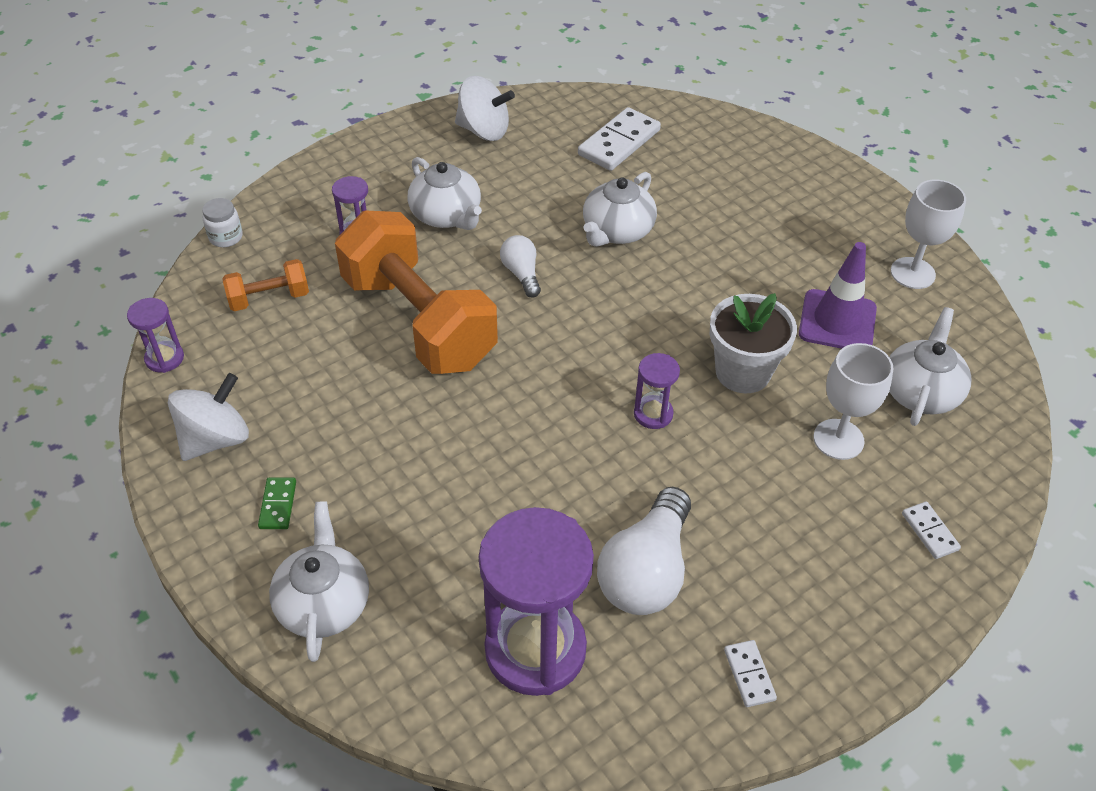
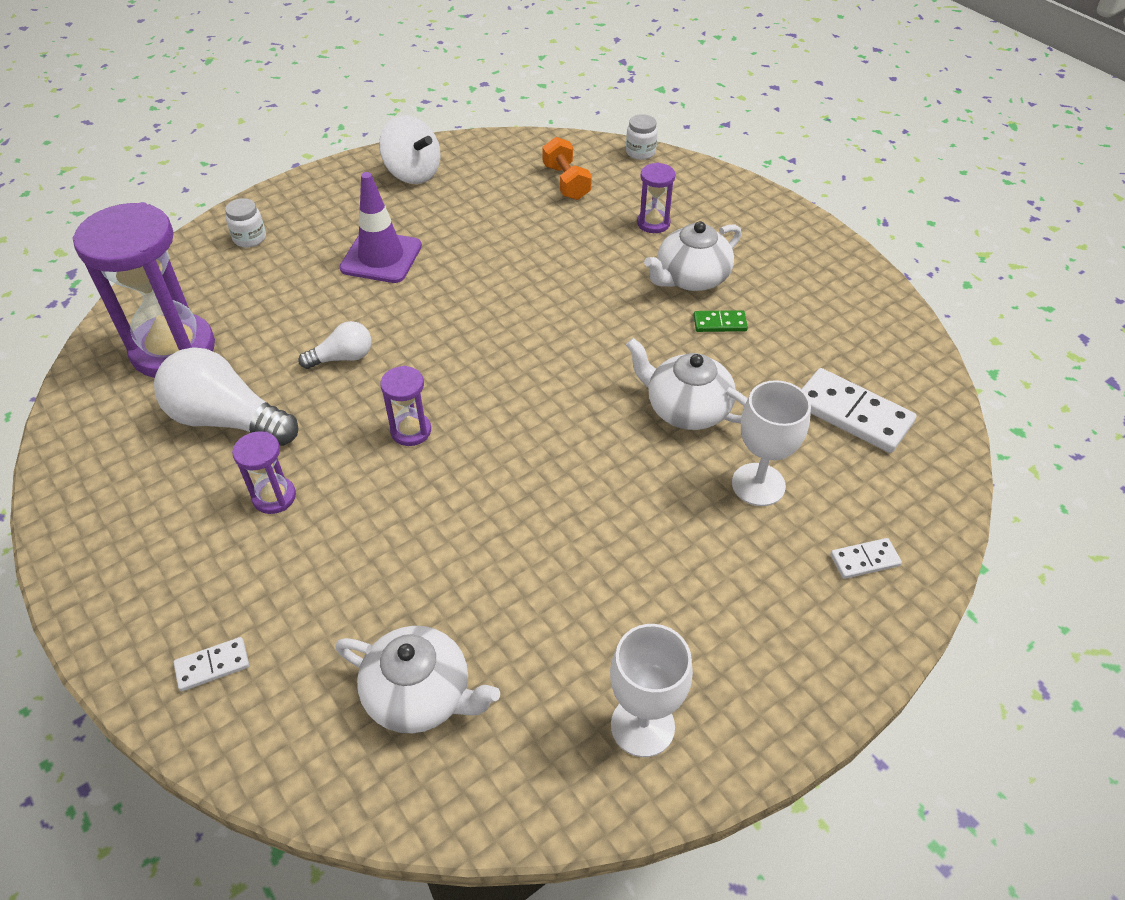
camera: 90 degrees right, 0 degrees up
(164, 358) = (497, 140): purple hourglass -> purple hourglass (274, 497)
(278, 505) = (344, 209): green domino -> green domino (719, 323)
(324, 603) = (250, 238): white teapot -> white jar
(418, 321) = (540, 268): orange dumbbell -> none
(484, 131) = (840, 299): white spinning top -> none
(521, 274) = (609, 333): white light bulb -> white light bulb (342, 358)
(743, 372) = (463, 510): white flower pot -> none
(749, 675) = (101, 486): white domino -> white domino (864, 560)
(837, 321) = (545, 616): purple traffic cone -> purple traffic cone (381, 257)
(838, 439) = (356, 592): white goblet -> white goblet (758, 484)

